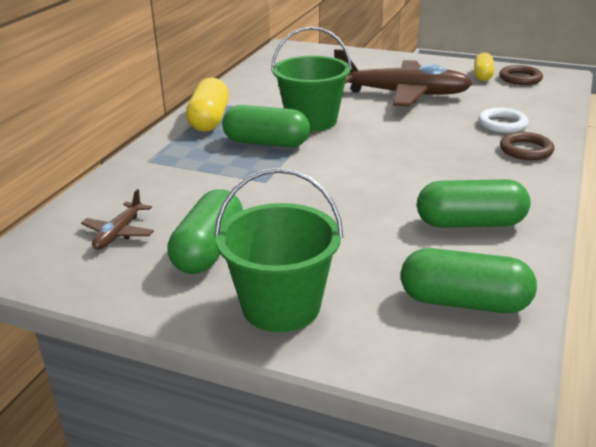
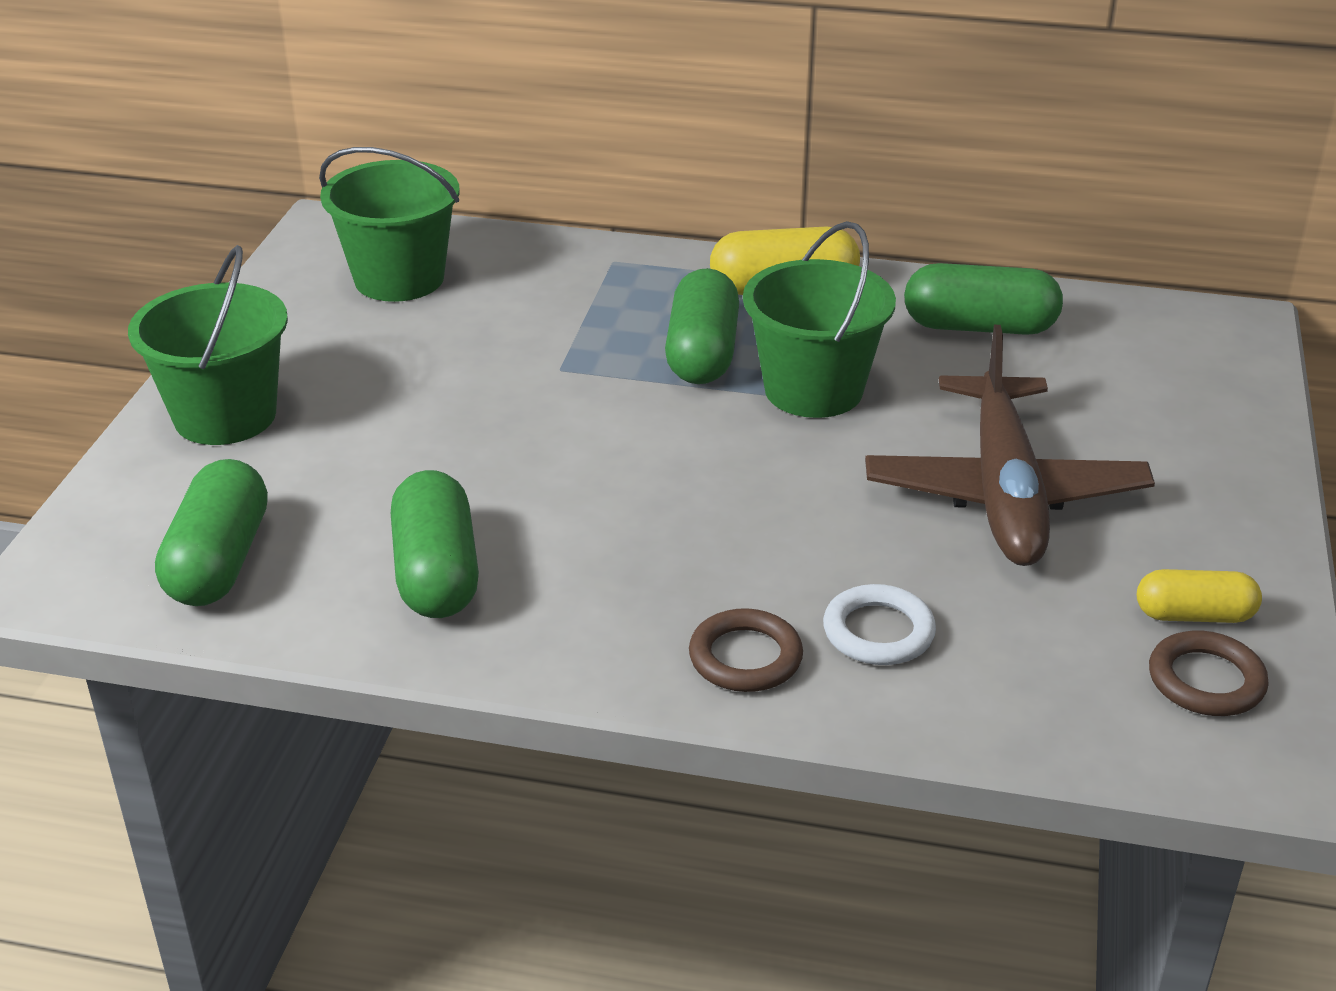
camera: 80 degrees right, 5 degrees up
(119, 233) = (399, 279): brown plane -> green bucket
(209, 250) = (356, 348): green capsule -> green capsule (979, 327)

